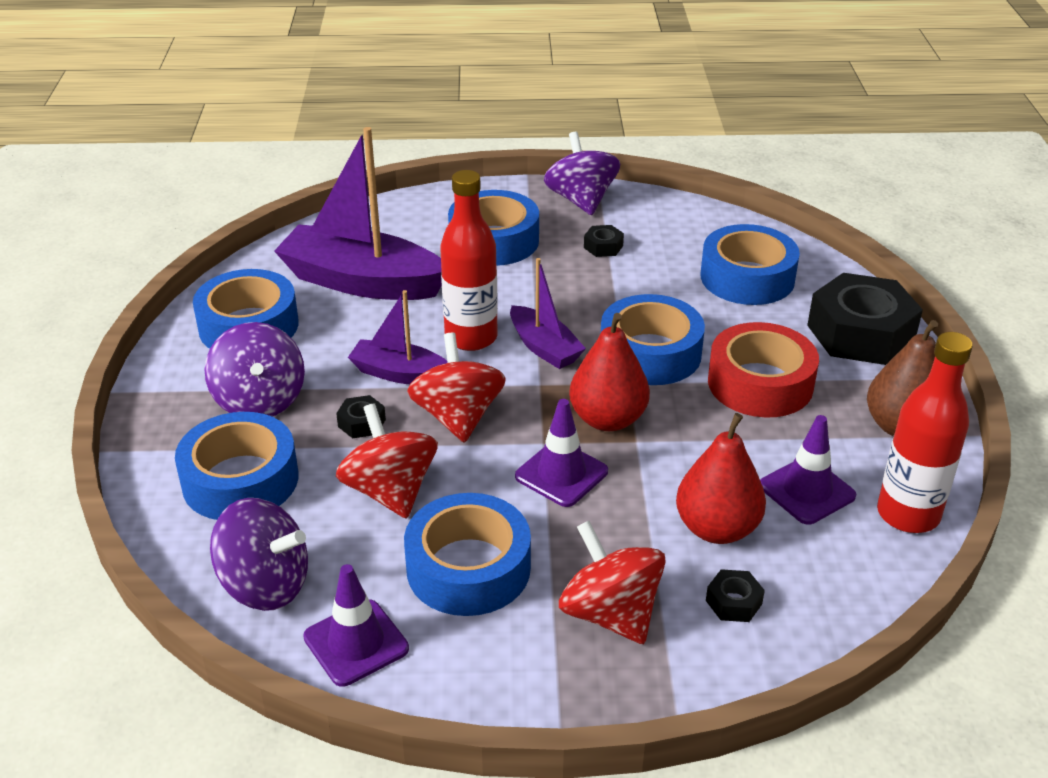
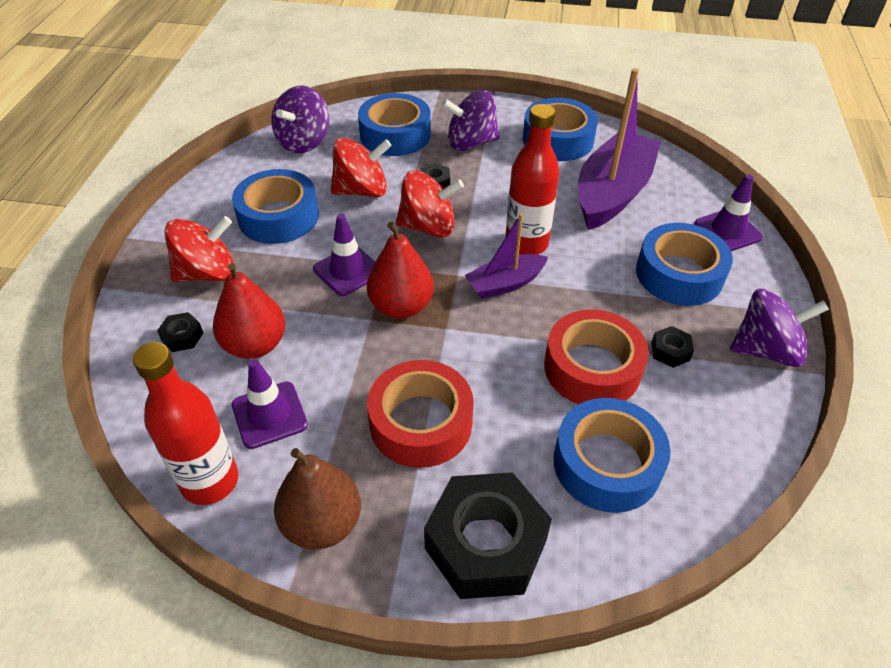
camera: 100 degrees right, 10 degrees up
(356, 643) = (244, 170): purple traffic cone -> purple traffic cone (727, 231)
(399, 373) = (487, 203): purple boat -> none
(643, 288) = (592, 368): none -> red tape
(650, 353) = (484, 351): blue tape -> none

